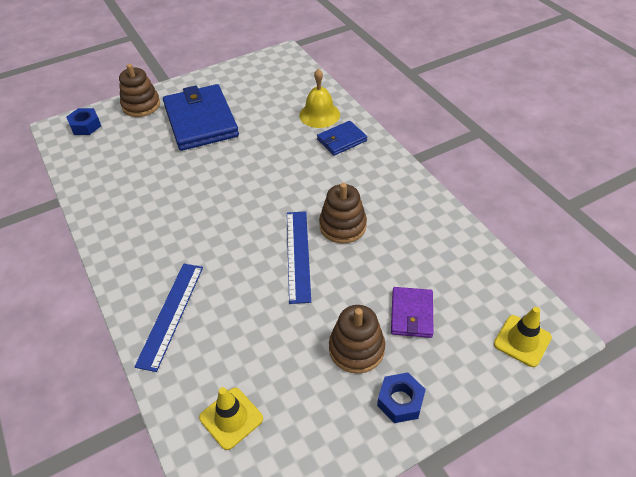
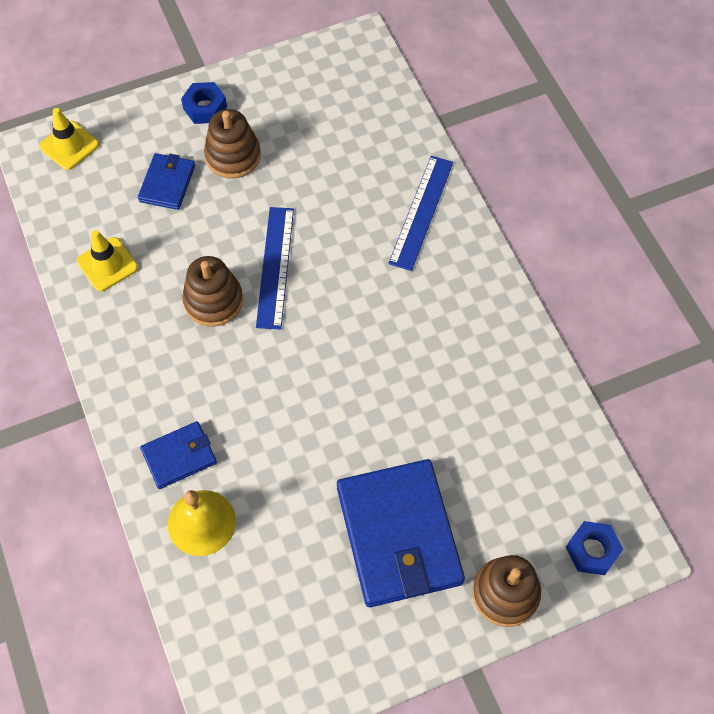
camera: 175 degrees left, 15 degrees up
(231, 418) = (359, 110): yellow traffic cone -> yellow traffic cone (107, 264)
(412, 314) = (167, 183): purple wallet -> blue wallet

